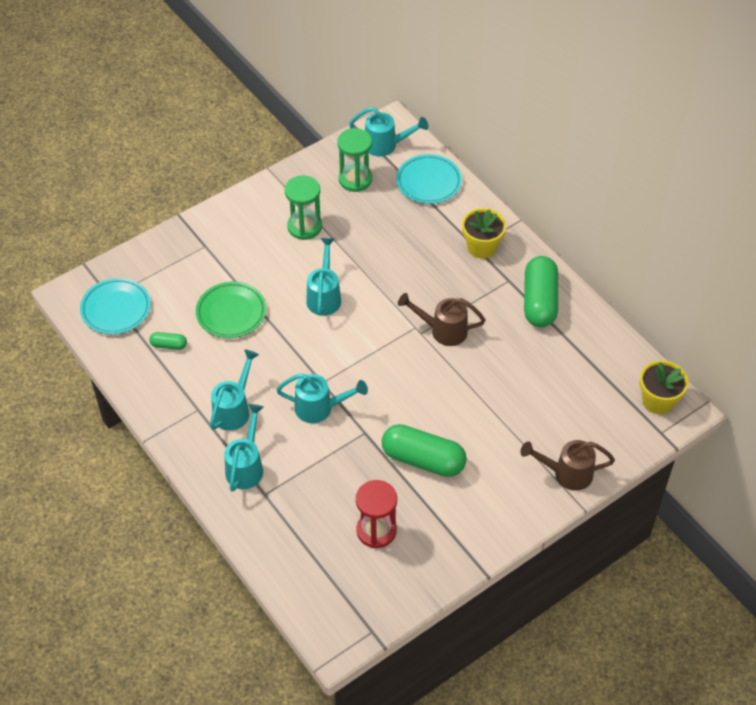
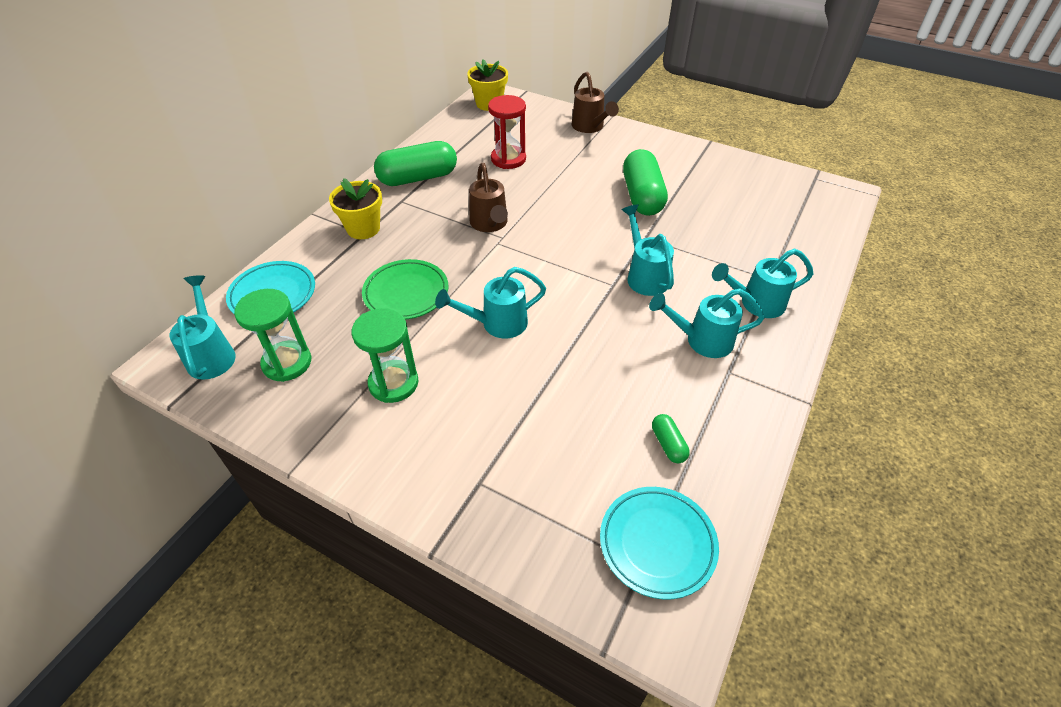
camera: 115 degrees left, 5 degrees down
(231, 313) = (575, 400): green plate -> green plate (406, 293)
(376, 530) = (733, 201): red hourglass -> red hourglass (508, 159)

